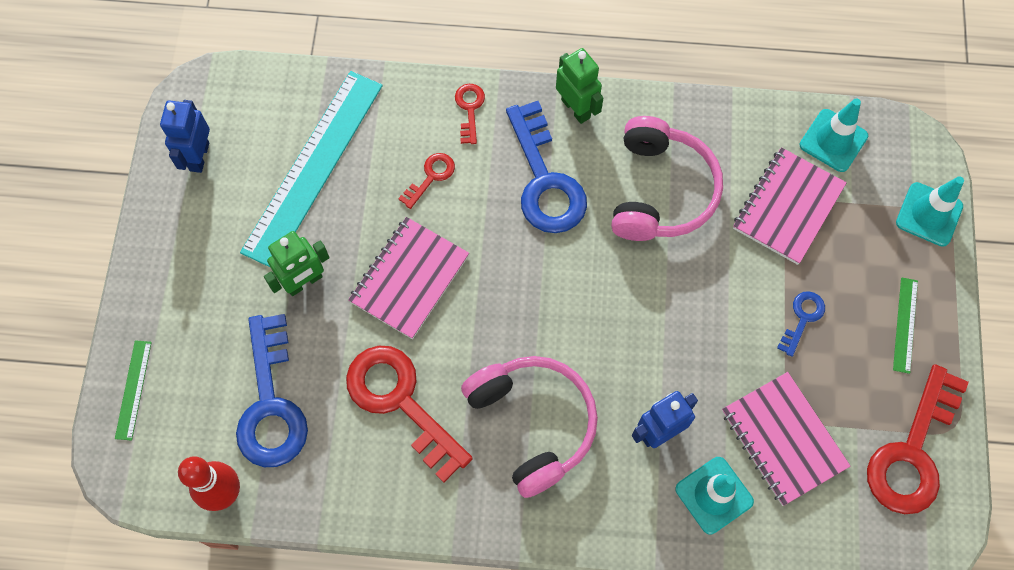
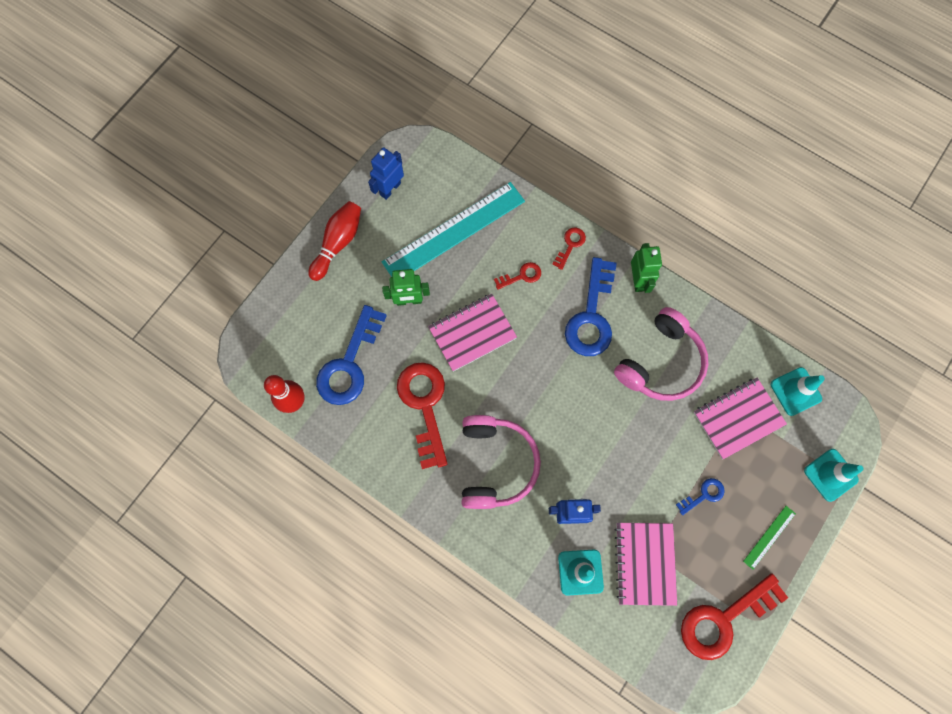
camera: 30 degrees right, 5 degrees up
(133, 389) = (276, 311): green ruler -> none
(168, 260) = (338, 243): none -> red bowling pin

